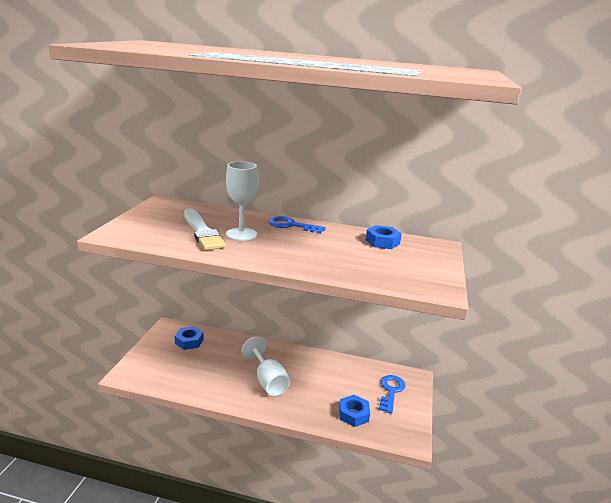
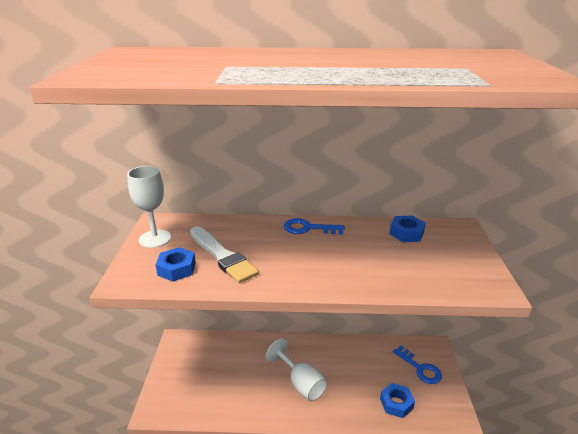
camera: 10 degrees left, 5 degrees up
(189, 341) = (205, 353): blue nut -> blue nut (176, 269)
(241, 234) = (264, 251): white goblet -> white goblet (155, 239)
(391, 391) = (420, 368): blue key -> blue key turned 135 degrees clockwise

